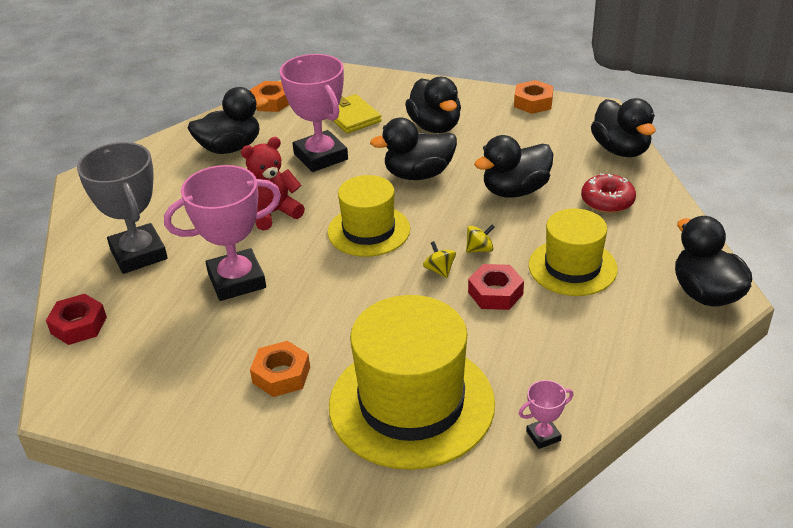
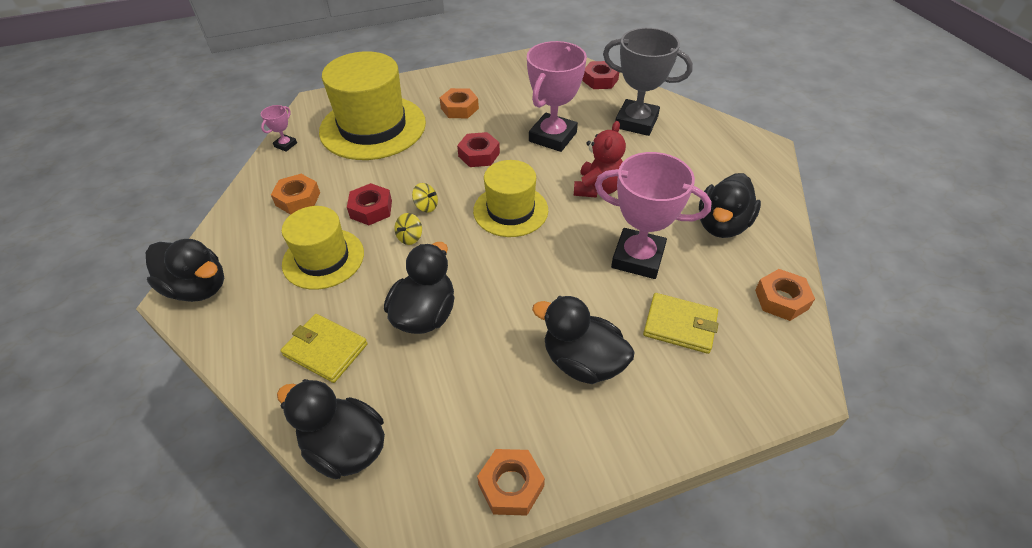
camera: 140 degrees right, 10 degrees up
(332, 299) = (479, 155): none -> red nut
(418, 174) = (530, 285): black duck -> none
(566, 343) = (298, 199): none -> orange nut
(607, 201) = (325, 350): red donut -> yellow wallet

